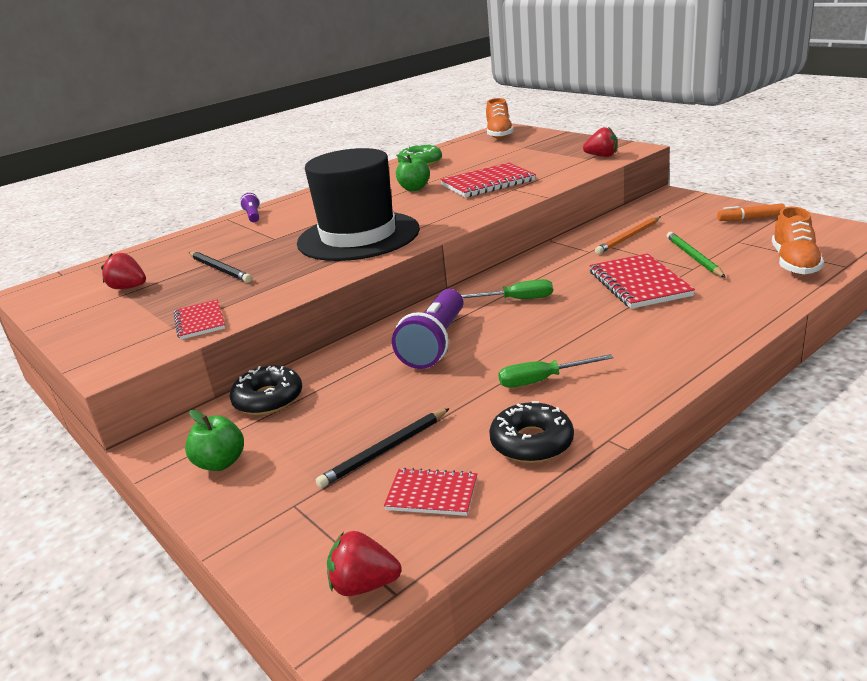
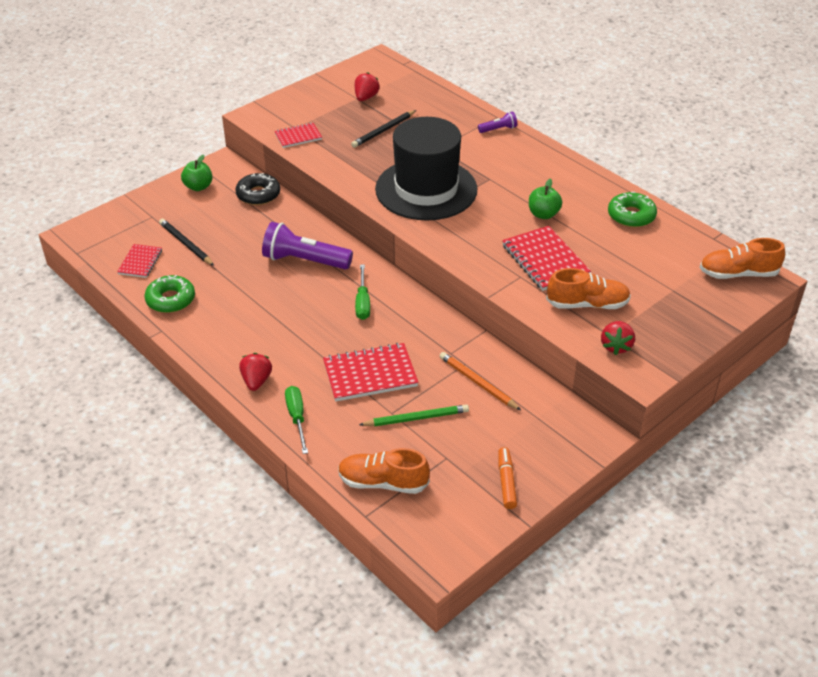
camera: 85 degrees right, 15 degrees up
(364, 585) = (86, 243): red strawberry -> red strawberry (256, 381)
(531, 442) = (171, 300): black donut -> green donut
(542, 380) = (237, 308): green screwdriver -> green screwdriver (297, 418)
(549, 167) = (587, 304): none -> orange shoe

